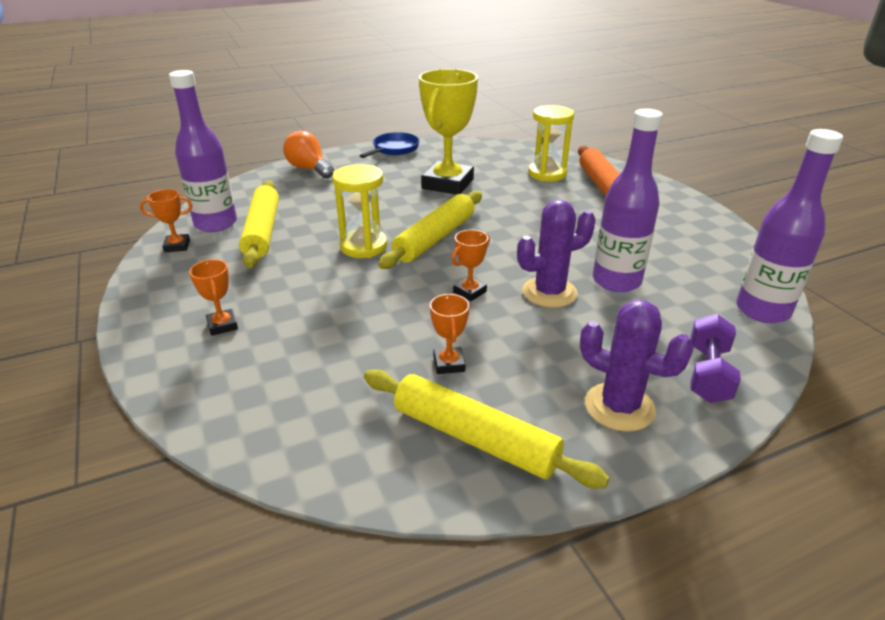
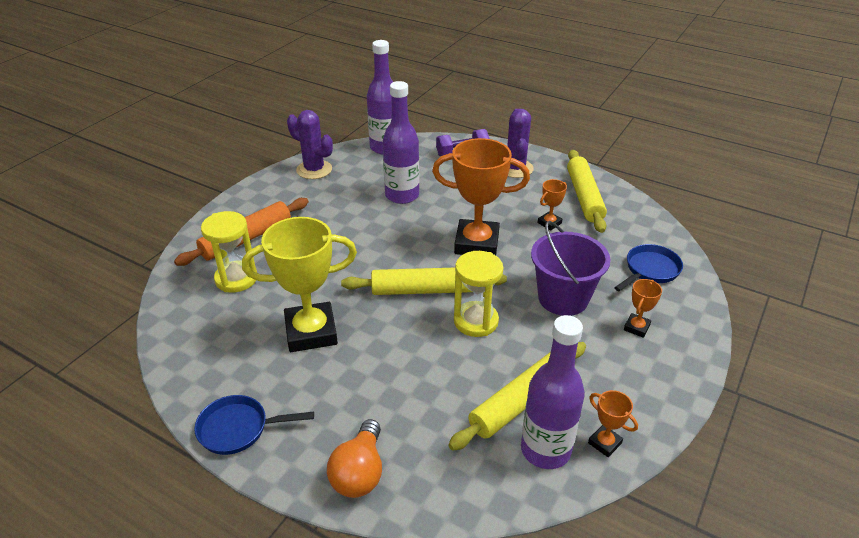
camera: 125 degrees left, 5 degrees up
(266, 394) = (650, 270): none -> blue pan
(321, 303) = (563, 298): none -> purple bucket
(469, 292) = (476, 243): orange trophy -> orange trophy, size x2.25
(549, 292) = (442, 214): purple cactus -> purple cactus (314, 170)

